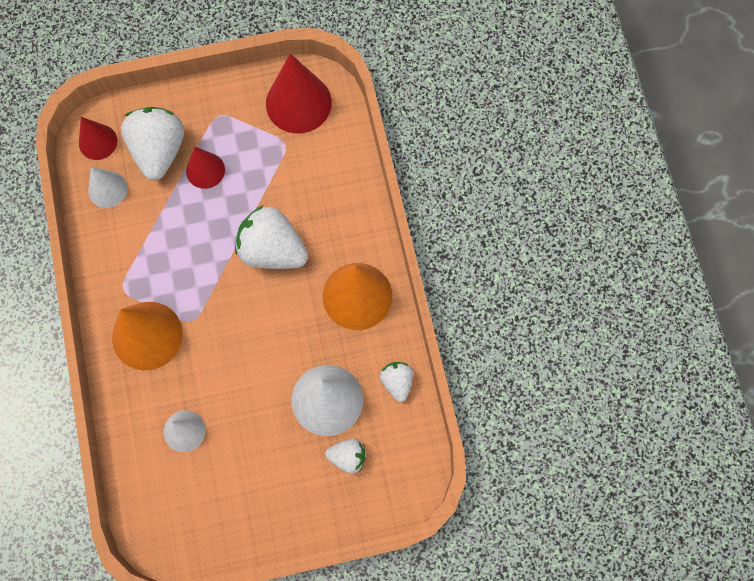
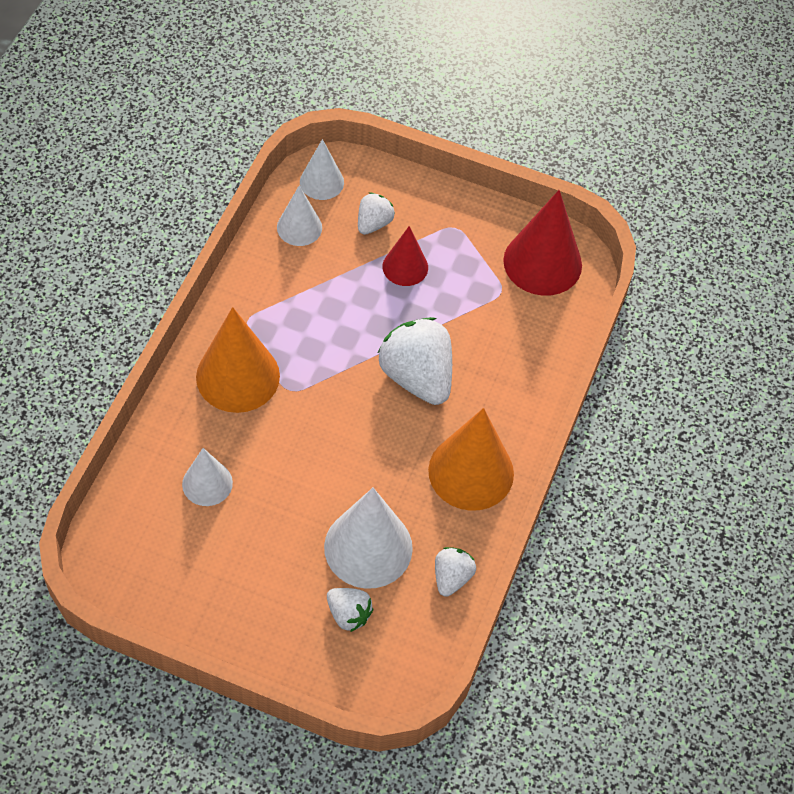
camera: 30 degrees right, 15 degrees down
(98, 142) = (321, 182): red cone -> white cone
(159, 150) = (373, 223): white strawberry -> white strawberry, size x0.52

